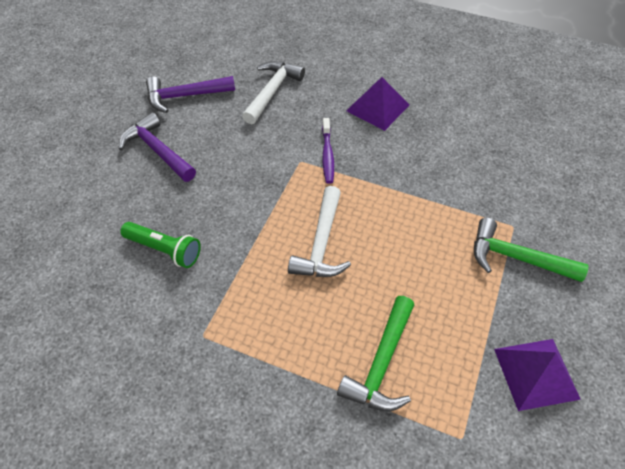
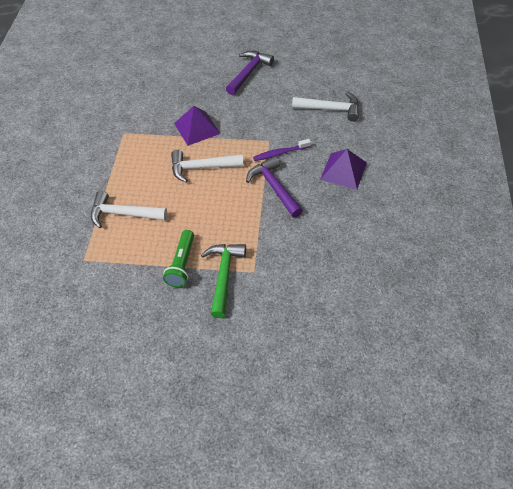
camera: 75 degrees right, 0 degrees up
(164, 250) = (174, 100): green flashlight -> green flashlight (182, 264)
(185, 96) = (303, 69): purple hammer -> purple hammer (274, 187)
(381, 364) = (123, 214): green hammer -> white hammer
(536, 373) = (133, 294): purple pyramid -> purple pyramid (197, 128)

